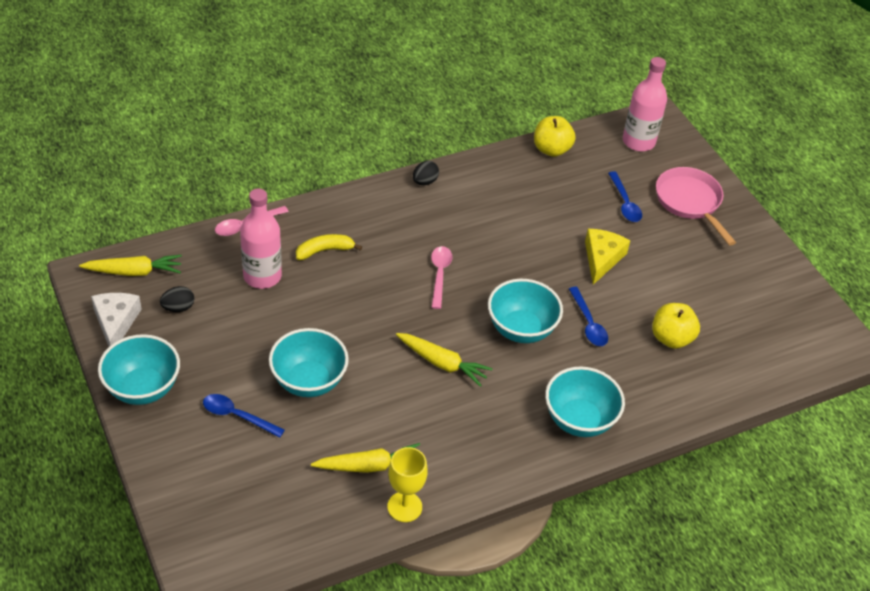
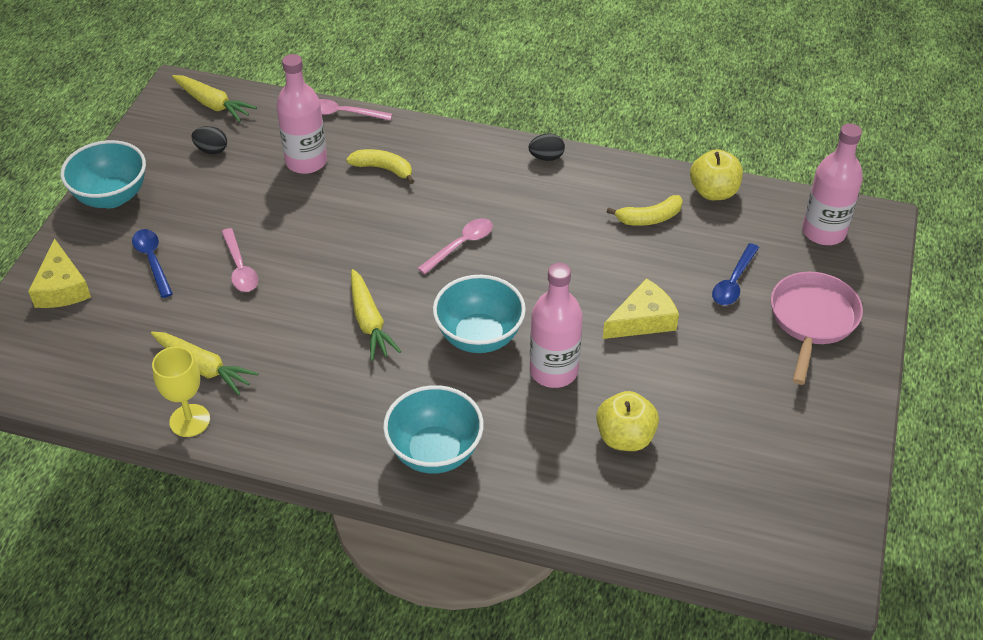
camera: 45 degrees right, 0 degrees up
(116, 322) = (153, 135): white cheese -> none
(192, 479) = (62, 287): none -> yellow cheese
(309, 381) = (240, 268): turquoise bowl -> pink spoon
(533, 189) = (649, 218): none -> yellow banana
(588, 323) = (553, 371): blue spoon -> pink bottle

